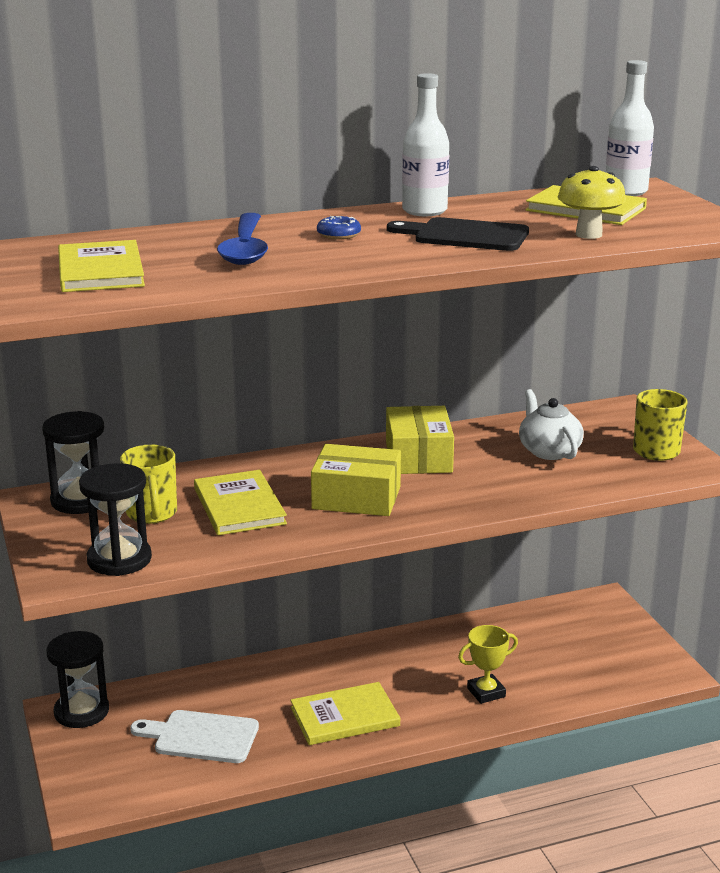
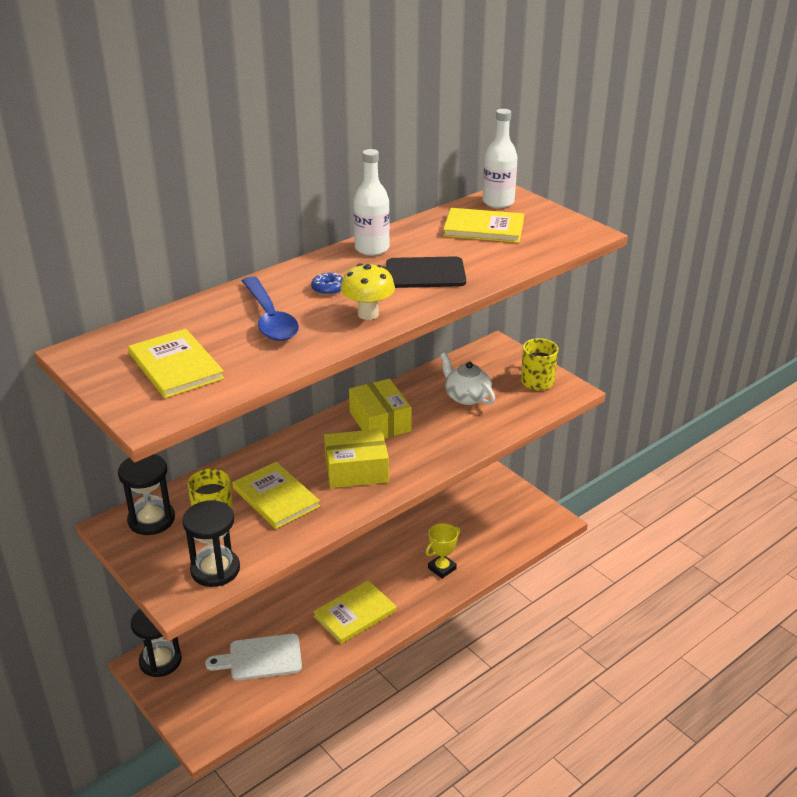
camera: 20 degrees left, 10 degrees up
(588, 234) = (503, 258): yellow mushroom -> yellow mushroom (368, 314)

